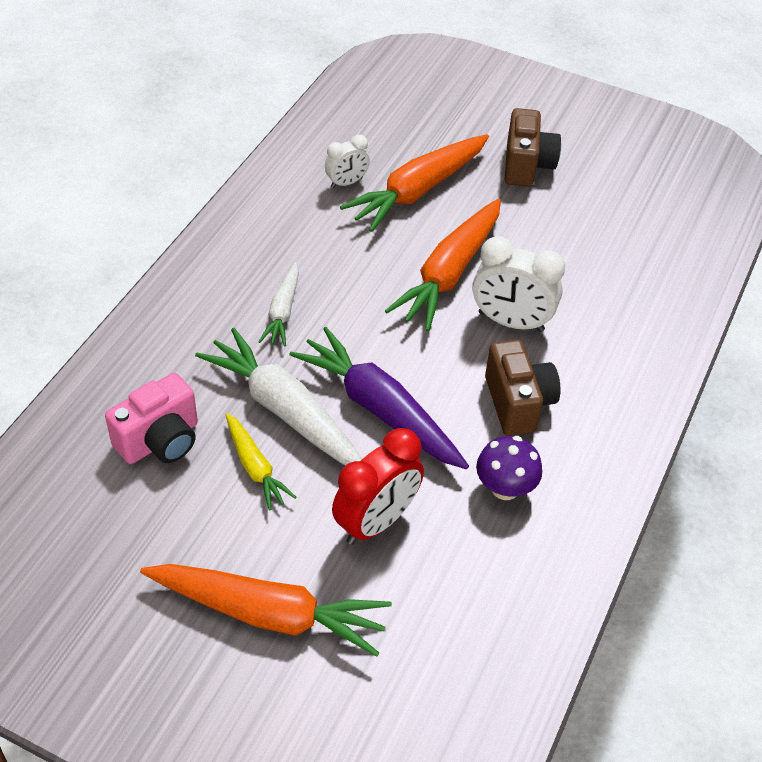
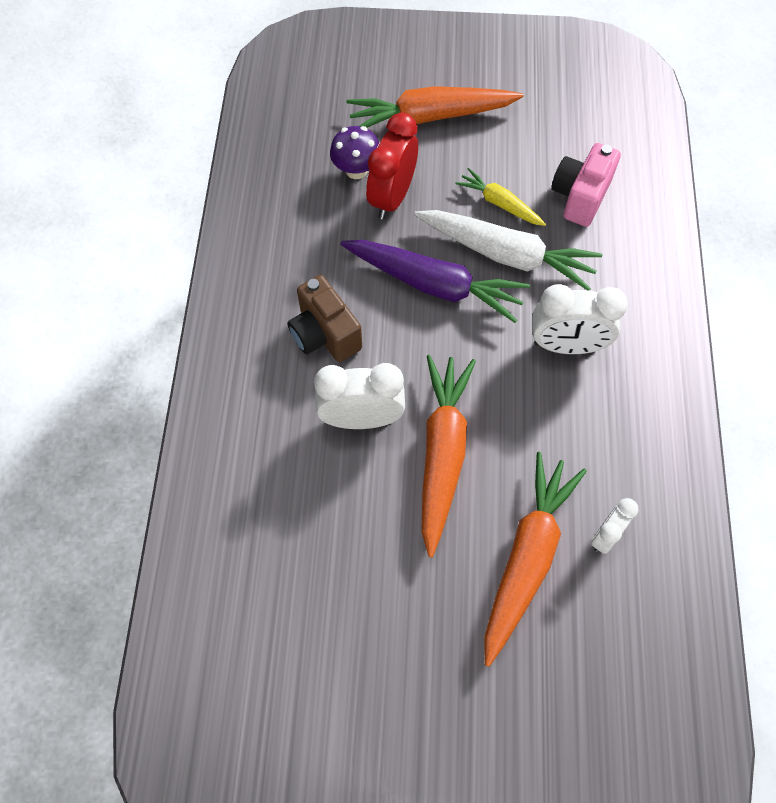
camera: 160 degrees right, 15 degrees up
(283, 311) = (566, 346): white carrot -> white clock
(505, 488) = (309, 257): purple mushroom -> purple mushroom (356, 170)
(526, 166) = (426, 659): brown camera -> none

